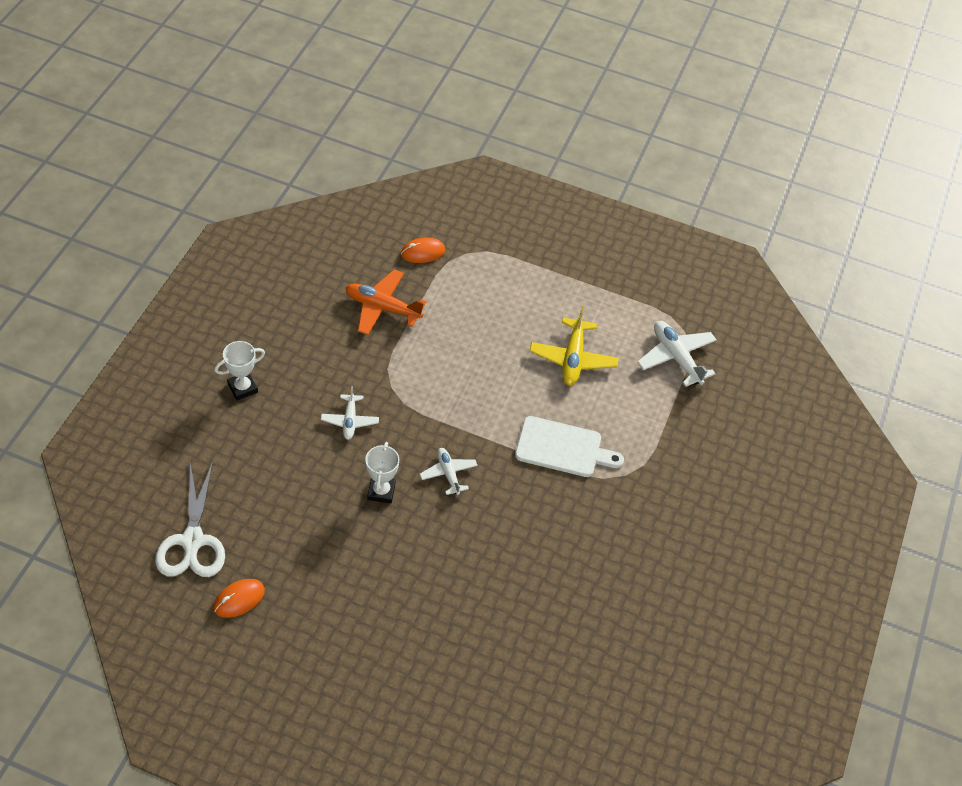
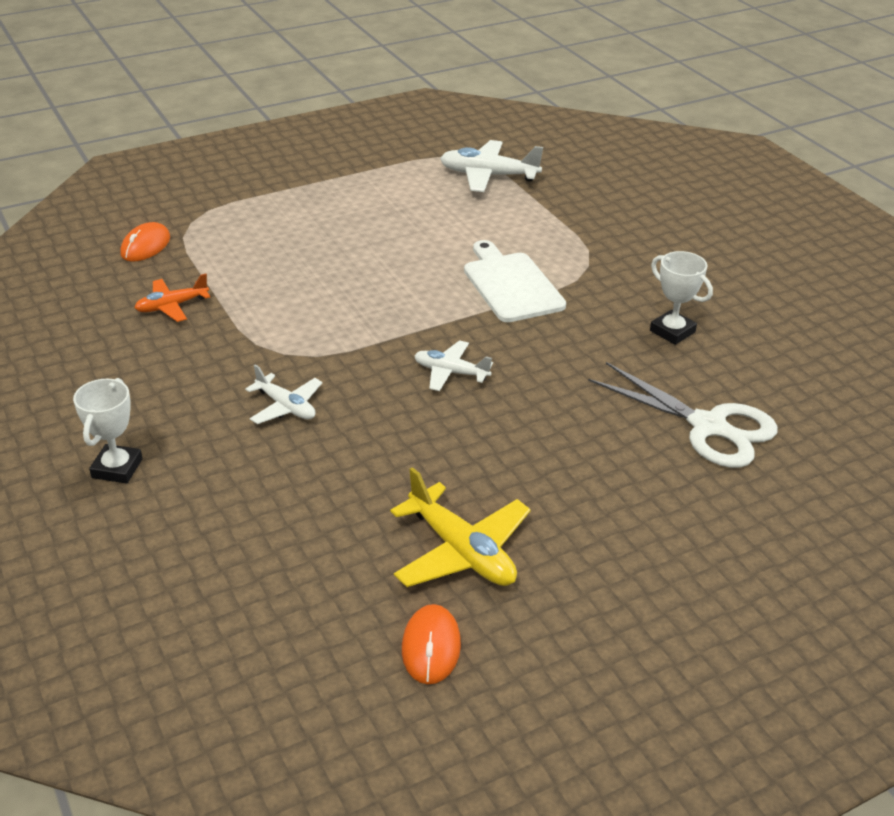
camera: 45 degrees left, 15 degrees down
(192, 541) = (285, 645): white scissors -> white scissors (708, 426)
(381, 491) = (414, 433): white trophy -> white trophy (672, 331)
(382, 308) = (172, 306): orange plane -> orange plane, size x0.62
(563, 448) = (511, 284): white cutting board -> white cutting board turned 75 degrees counterclockwise
(573, 359) = (411, 227): yellow plane -> yellow plane (461, 551)

